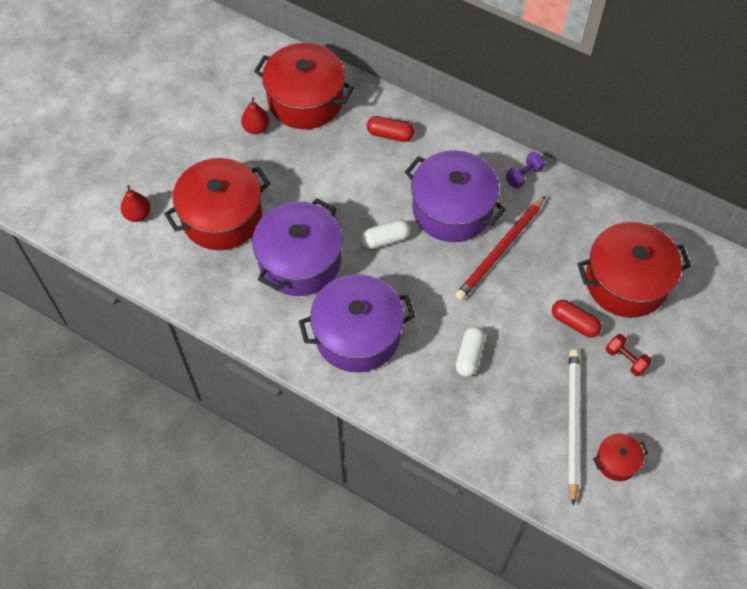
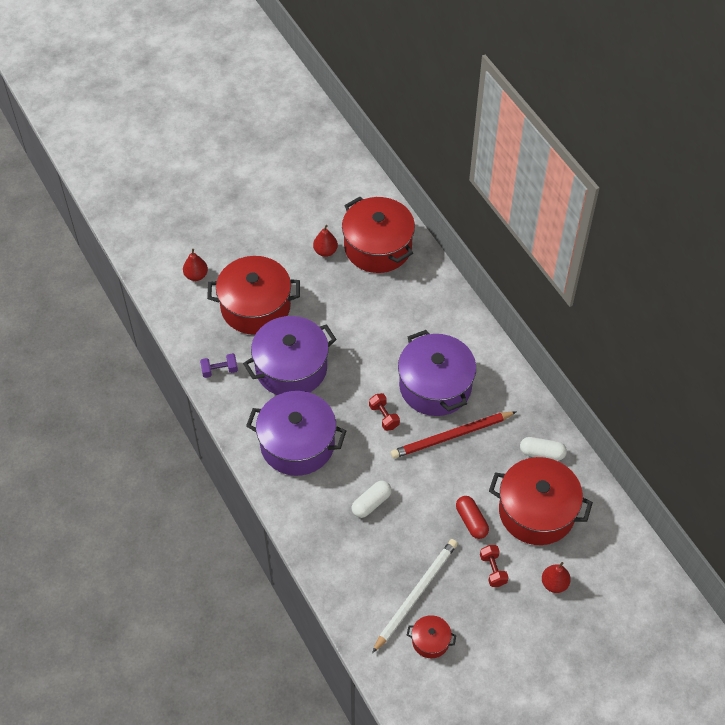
camera: 30 degrees right, 5 degrees down
(385, 239) = (367, 384): white capsule -> white capsule (542, 453)
(390, 134) = (426, 305): red capsule -> none
(423, 263) = (384, 416): none -> red dumbbell
(523, 176) = (511, 388): purple dumbbell -> purple dumbbell (219, 370)
(688, 342) = (554, 583): none -> red pear

